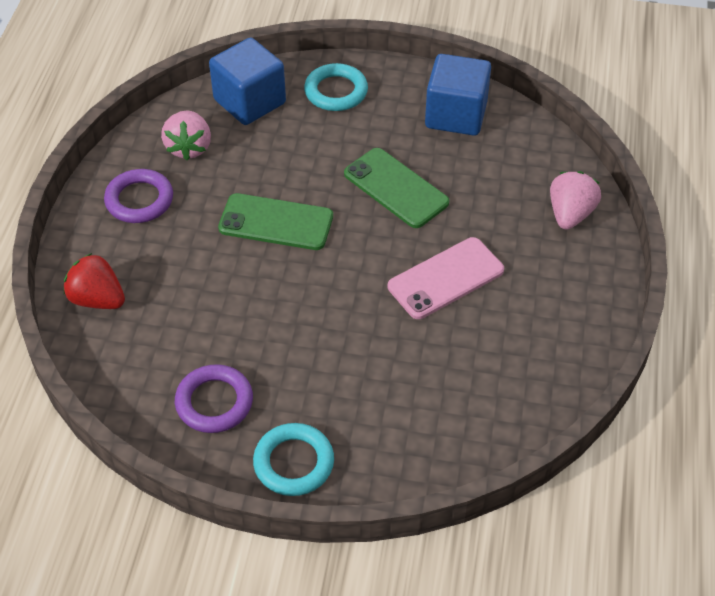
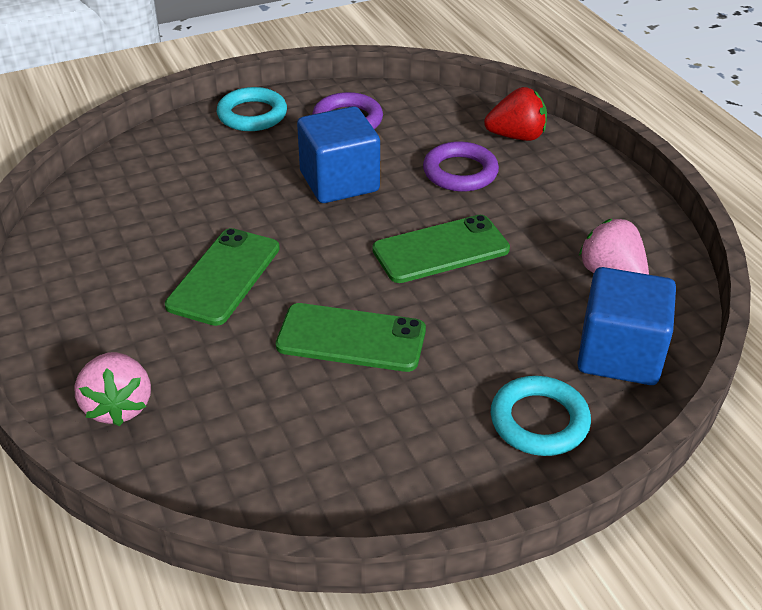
camera: 145 degrees right, 10 degrees down
(139, 200) = (588, 211): purple ring -> purple ring (460, 172)
(446, 278) = (224, 276): pink phone -> green phone
(456, 115) = (356, 470): blue cube -> blue cube (339, 182)

